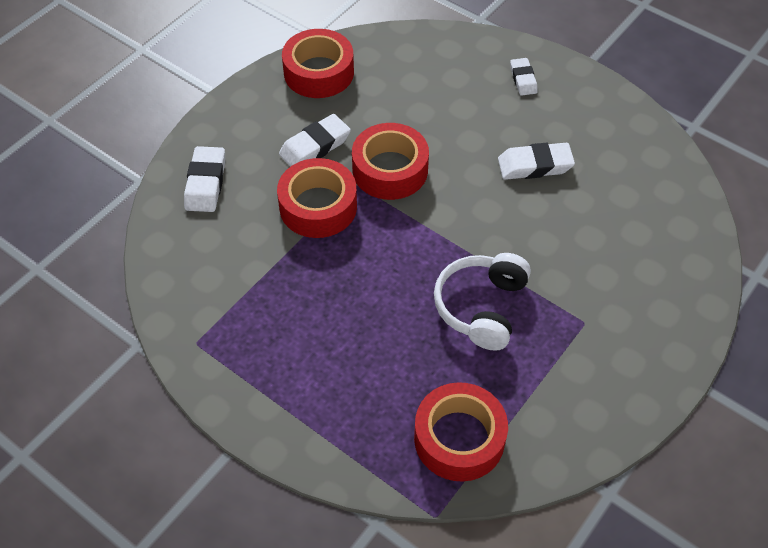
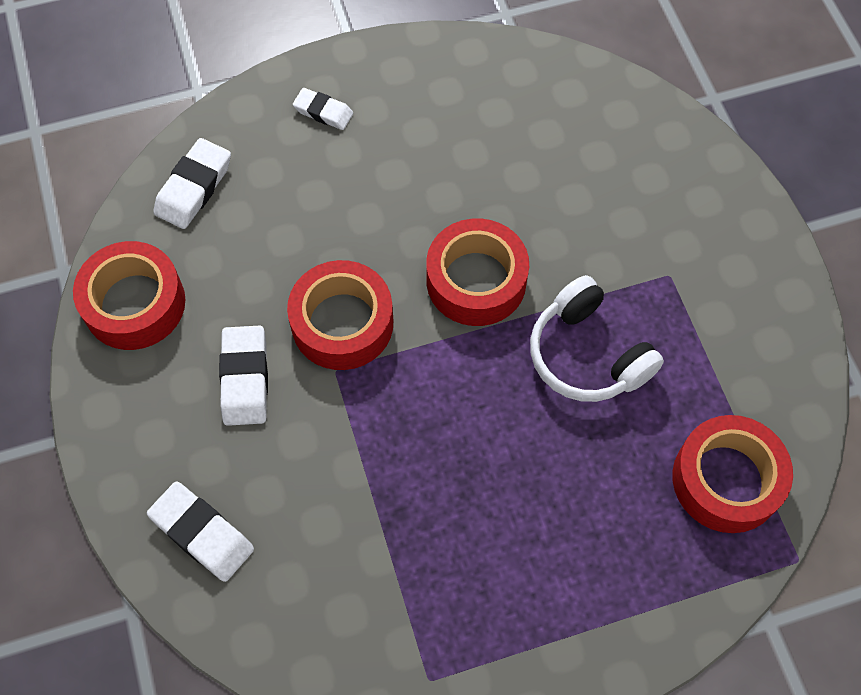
camera: 55 degrees left, 10 degrees up
(318, 206) = (335, 430): red tape -> red tape (476, 281)
(535, 165) = (447, 183): white eraser -> white eraser (194, 188)

